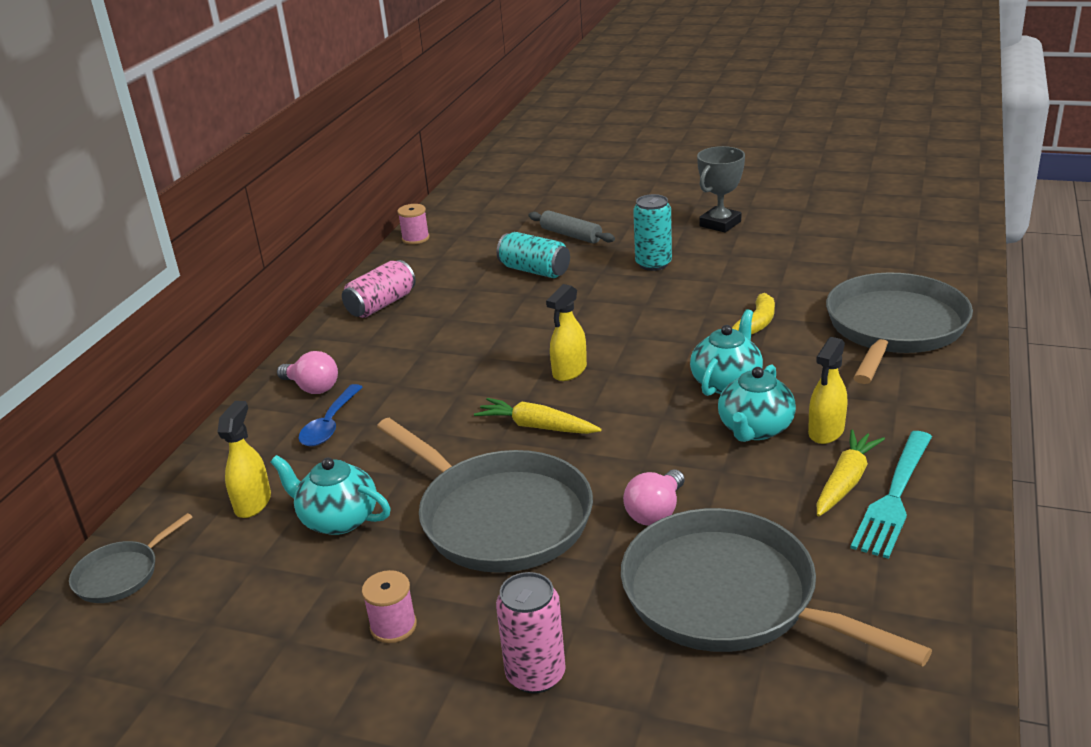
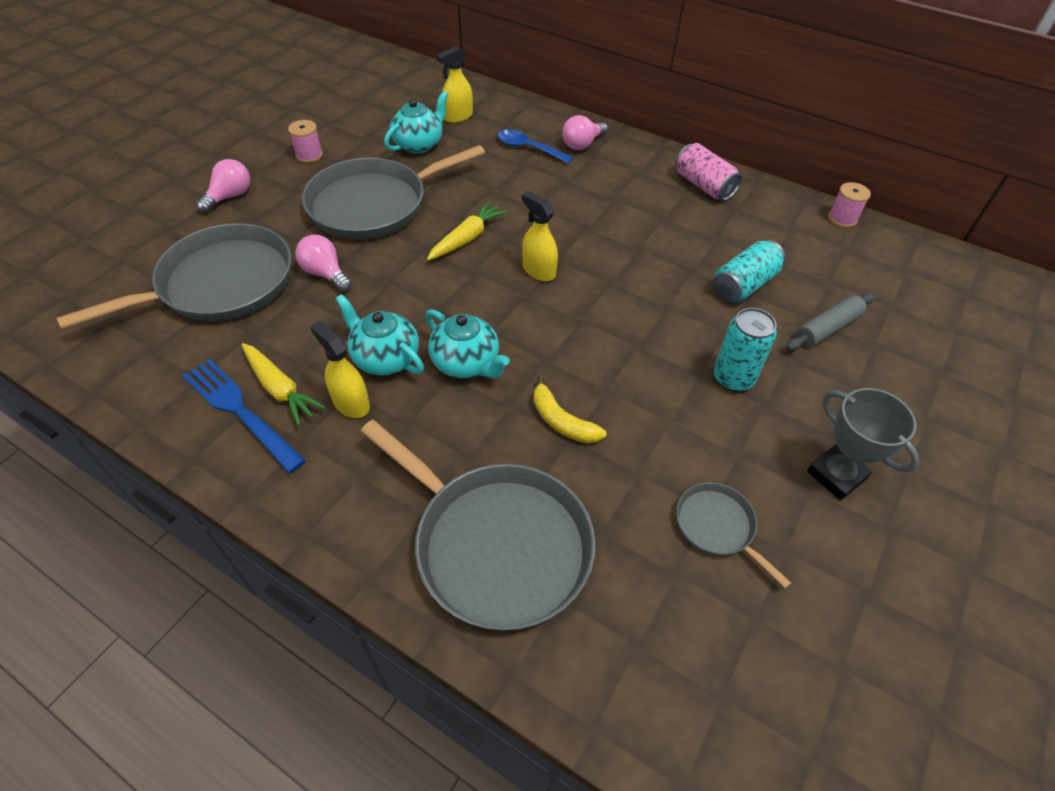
camera: 100 degrees right, 20 degrees up
(120, 575) = (422, 77): grey pan -> grey pan (717, 526)
(253, 503) = (458, 117): yellow spray bottle -> yellow spray bottle turned 120 degrees clockwise
(535, 675) = (230, 196): pink can -> pink light bulb
(894, 497) = (240, 411): turquoise fork -> blue fork

